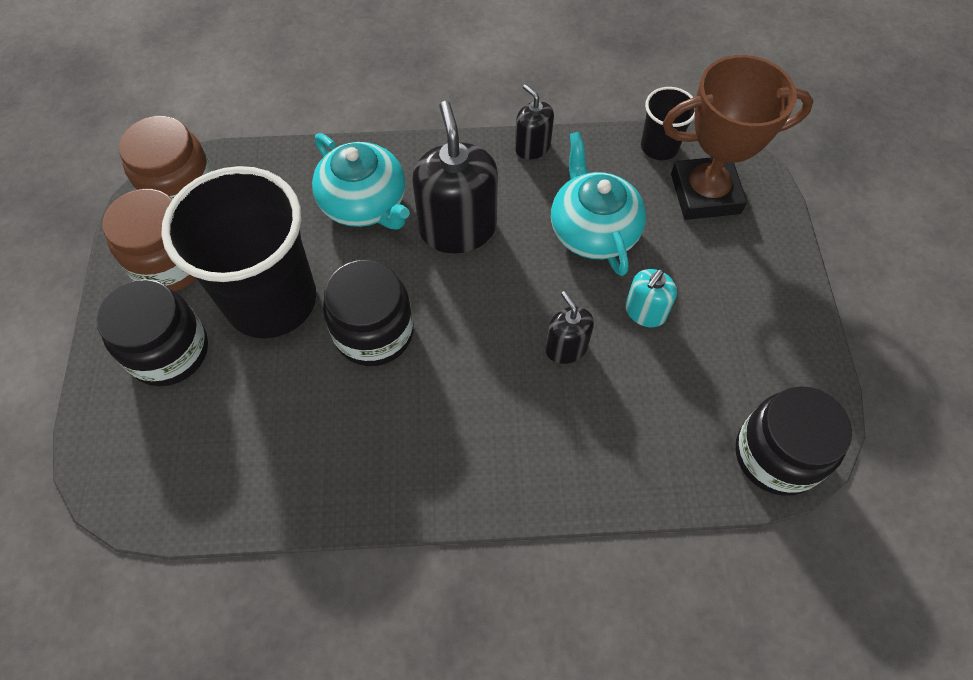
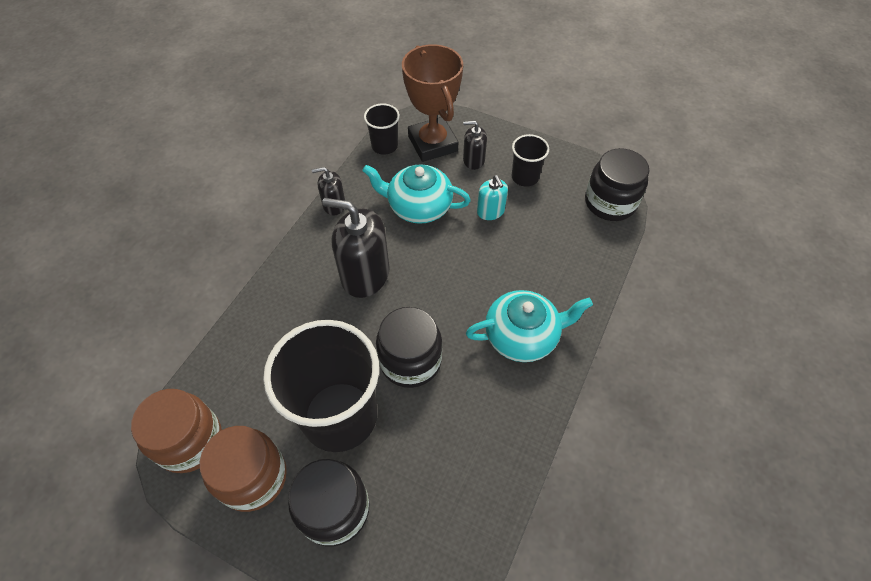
camera: 60 degrees left, 5 degrees down
(365, 203) = (302, 319): turquoise teapot -> turquoise teapot (522, 336)
(566, 347) = (489, 261): black soap dispenser -> black soap dispenser (473, 160)
(705, 193) = (432, 144): brown trophy -> brown trophy turned 45 degrees counterclockwise
(735, 325) = (525, 177): none -> black cup

